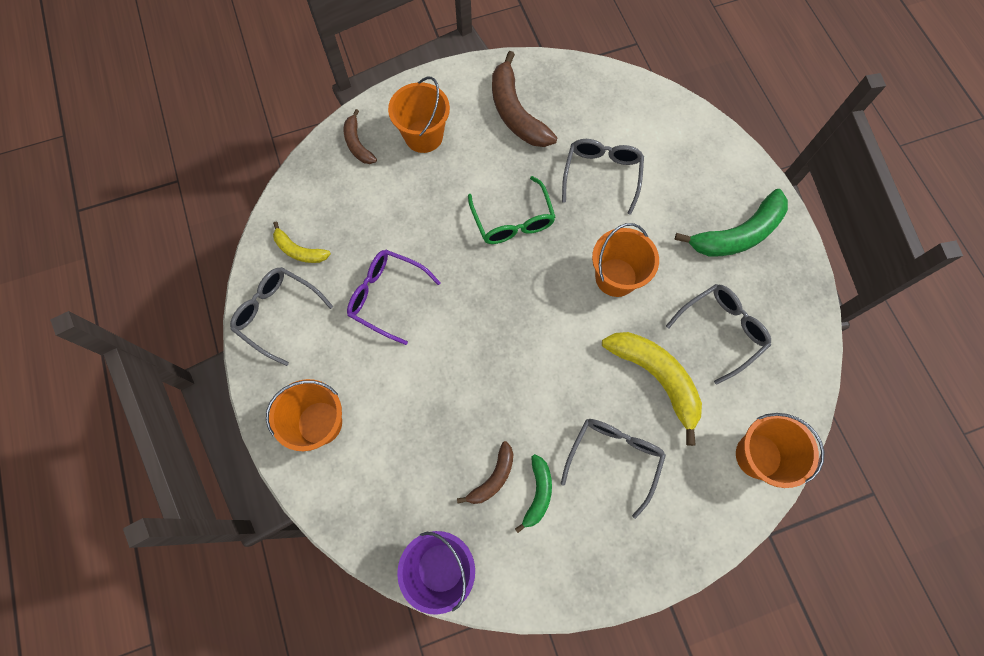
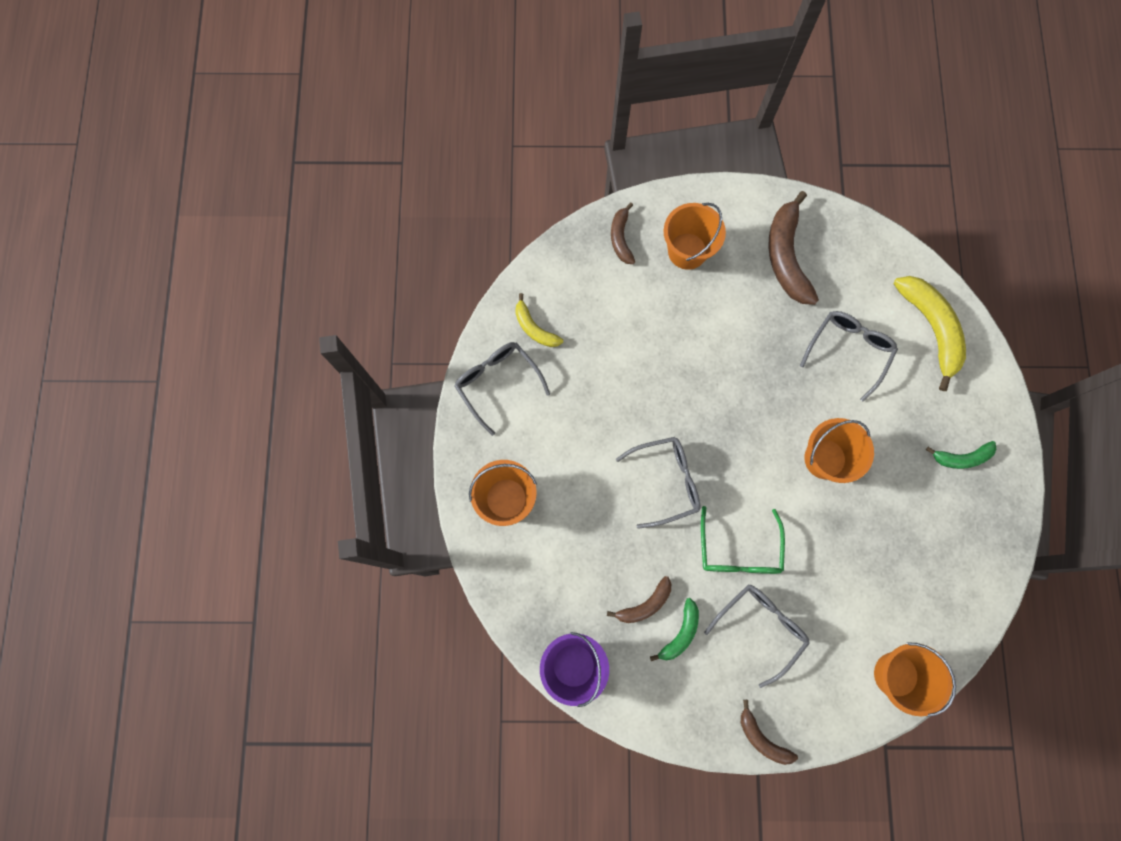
camera: 20 degrees right, 5 degrees up
(387, 296) = (602, 401): purple glasses -> none
(512, 220) = (745, 367): green glasses -> green glasses (738, 550)
(655, 569) = (762, 738): none -> brown banana
(656, 378) = (827, 568): yellow banana -> yellow banana (930, 328)
(721, 331) = (907, 547): grey glasses -> grey glasses (665, 481)
(738, 234) = (961, 458): green banana -> green banana, size x0.55

